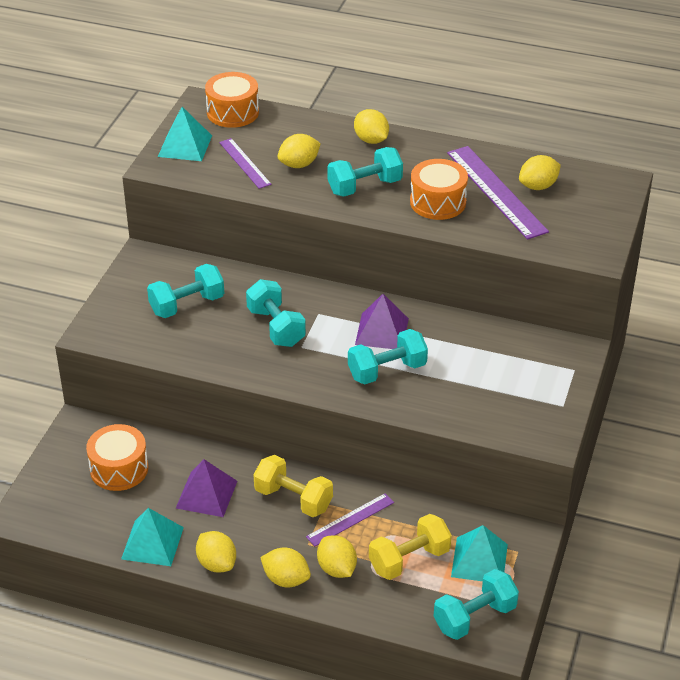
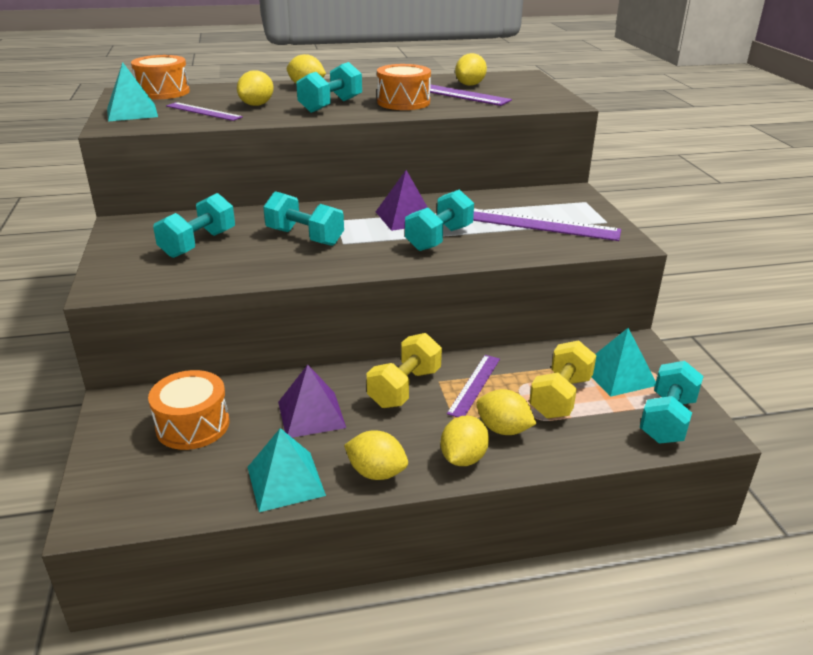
camera: 30 degrees left, 10 degrees down
(286, 579) = (463, 458): yellow lemon -> yellow lemon turned 60 degrees counterclockwise
(293, 499) = (404, 388): yellow dumbbell -> yellow dumbbell turned 60 degrees counterclockwise
(492, 383) = (535, 224): none -> purple ruler

